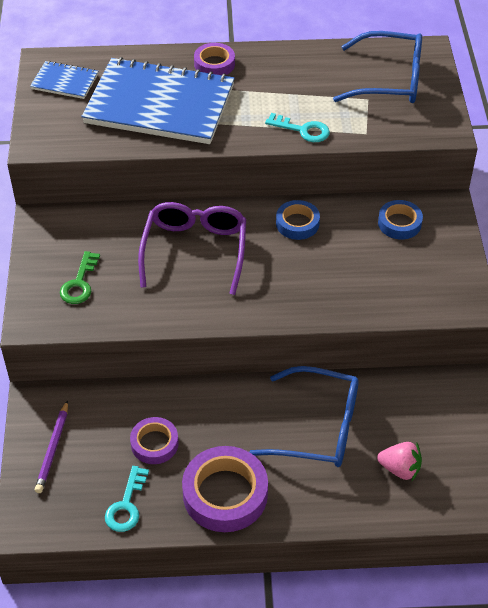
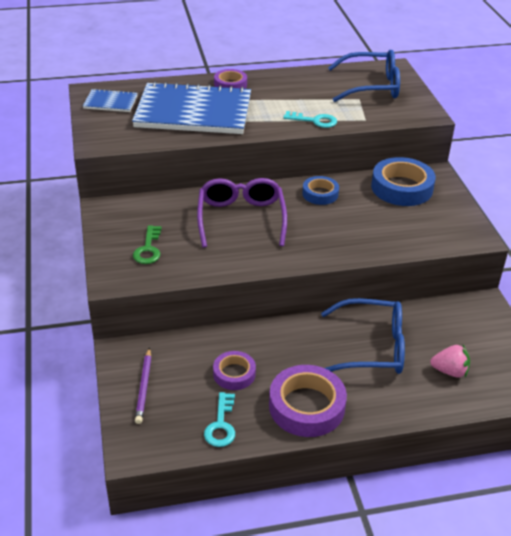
camera: 10 degrees left, 10 degrees down
(399, 223) = (402, 188): blue tape -> blue tape, size x1.73

